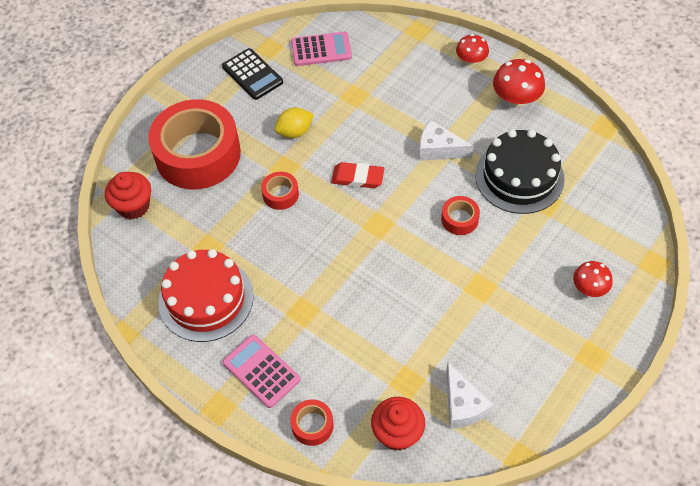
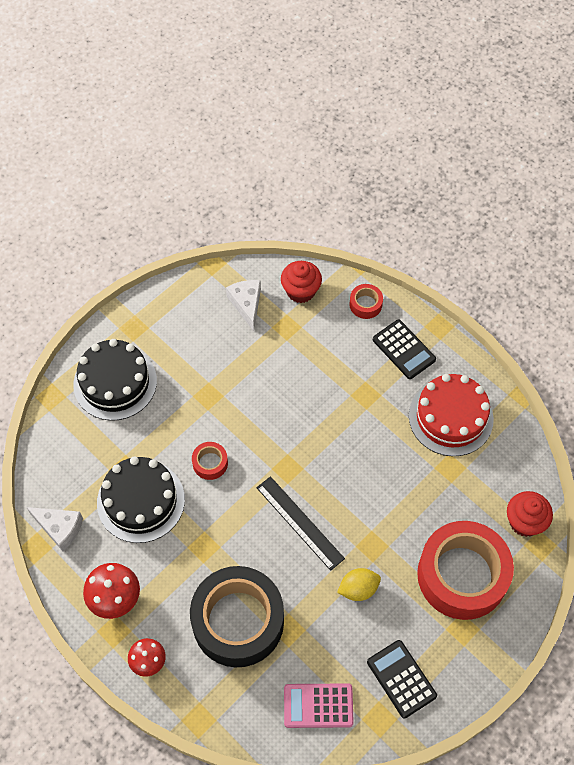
camera: 175 degrees left, 5 degrees up
(261, 371) = (404, 349): pink calculator -> black calculator
(280, 194) = (378, 514): red tape -> none
(357, 178) = (299, 522): red eraser -> black ruler
(400, 96) = (238, 621): none -> black tape
(438, 149) = (212, 545): white cheese -> white cheese (60, 528)
(589, 288) = (115, 382): red mushroom -> black cake

